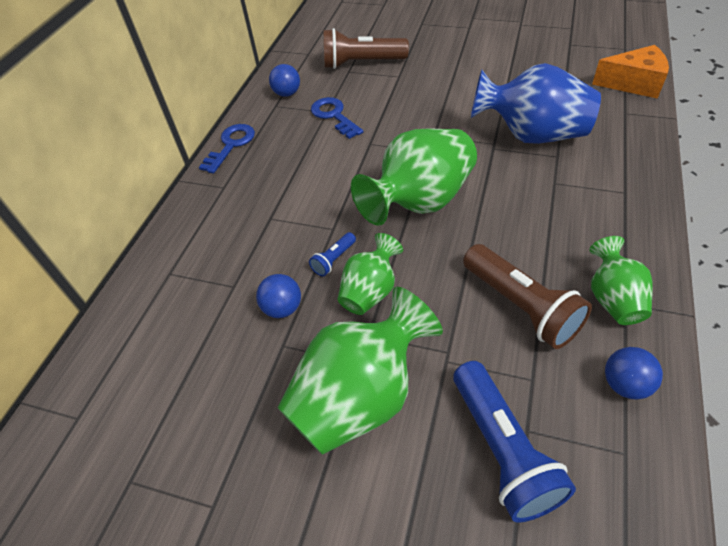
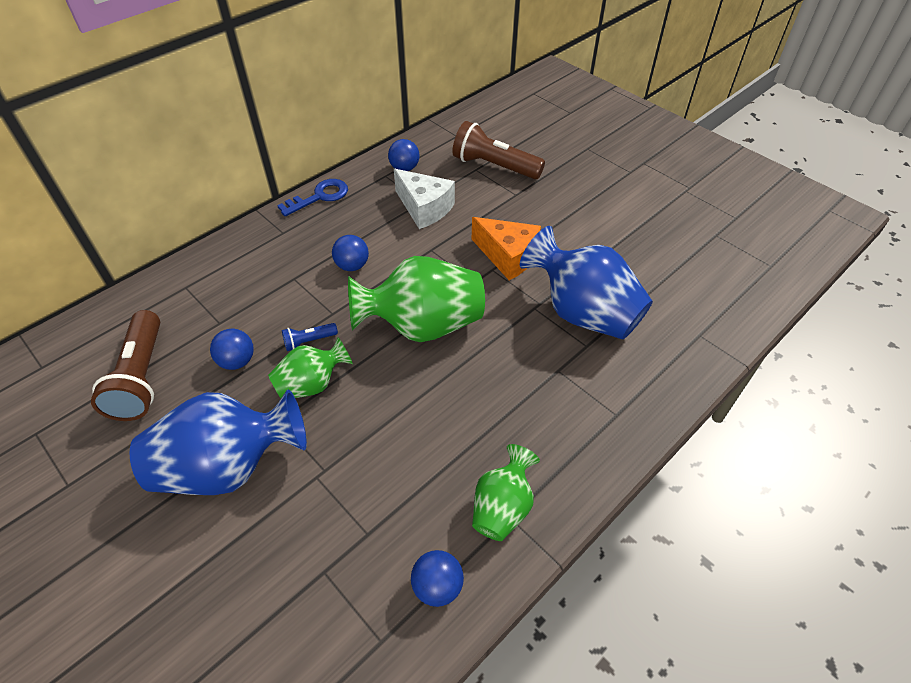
camera: 25 degrees right, 0 degrees up
(314, 184) = (352, 266): none -> blue ball
(334, 116) = (424, 208): blue key -> white cheese
(360, 397) = (229, 466): green vase -> blue vase
(502, 450) = (291, 574): blue flashlight -> none
(521, 306) = (418, 467): brown flashlight -> brown flashlight (141, 377)
(633, 83) = (740, 308): orange cheese -> orange cheese (508, 256)

